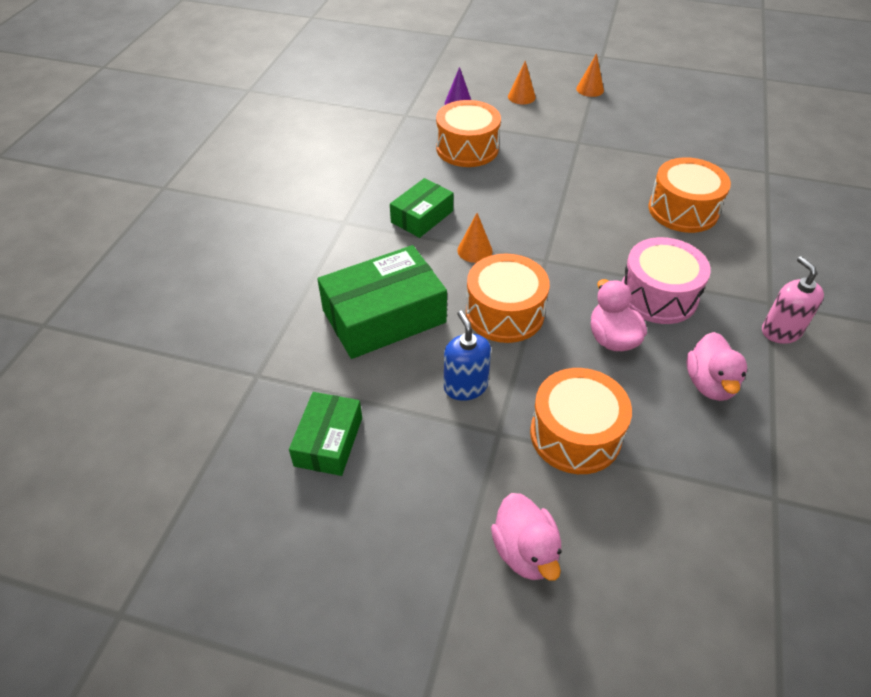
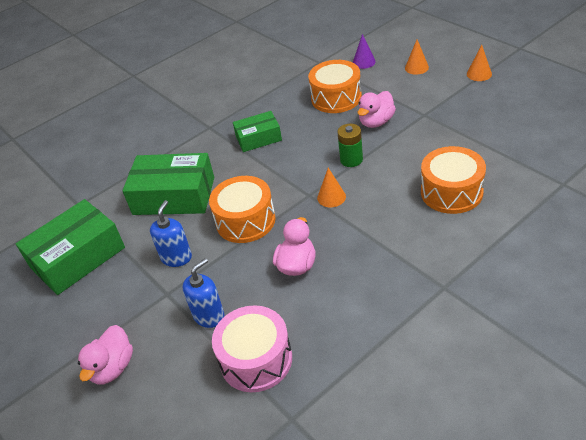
camera: 40 degrees right, 5 degrees down
(328, 441) = (77, 257): green box -> green box, size x1.70
(474, 250) = (269, 172): orange cone -> orange cone (331, 197)
(552, 209) = (351, 160): none -> green battery
(575, 434) = (209, 315): orange drum -> blue soap dispenser
(658, 295) = (361, 248): pink drum -> pink drum (256, 359)
(709, 384) = (331, 324): pink duck -> pink duck (376, 122)
(781, 331) = (427, 311): pink soap dispenser -> none

